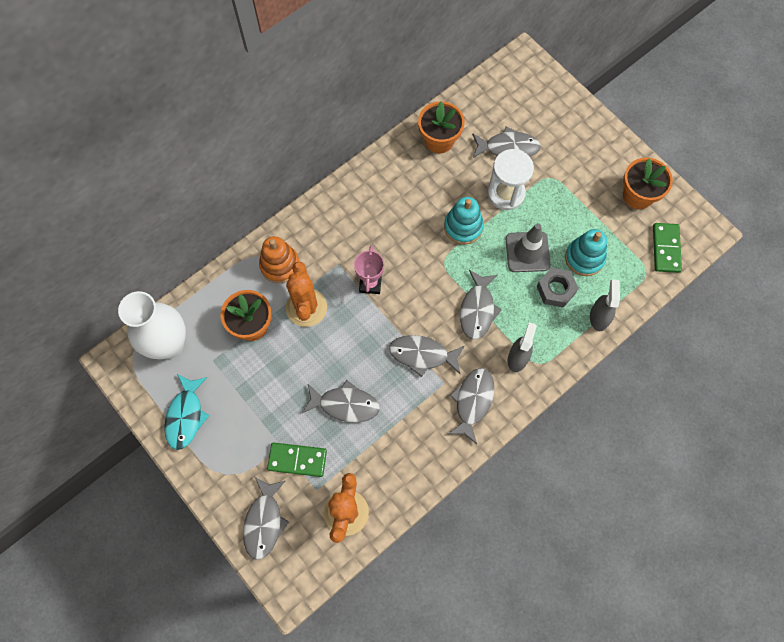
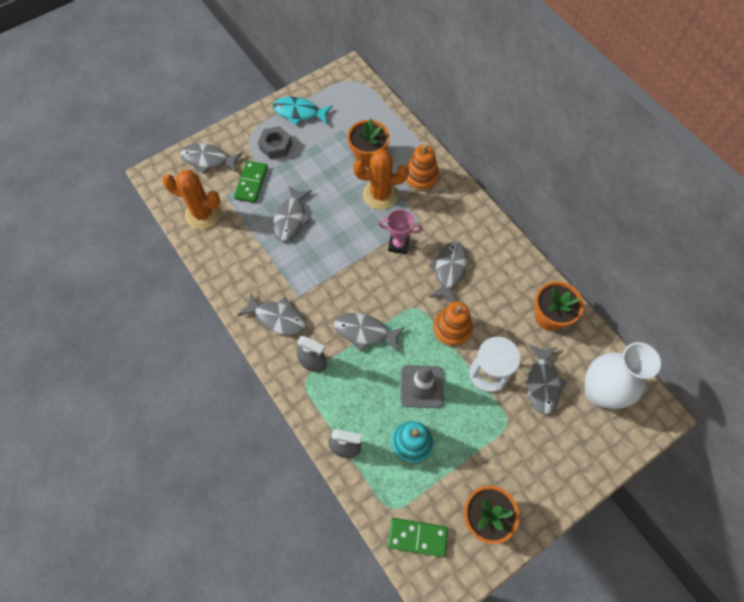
camera: 95 degrees right, 5 degrees down
(169, 344) = (358, 102): white vase -> white vase (599, 392)
(422, 355) = (326, 281): grey fish -> grey fish (449, 270)
(463, 227) = (452, 329): turquoise stacking toy -> orange stacking toy
(556, 290) = (379, 408): grey nut -> grey nut (276, 146)

